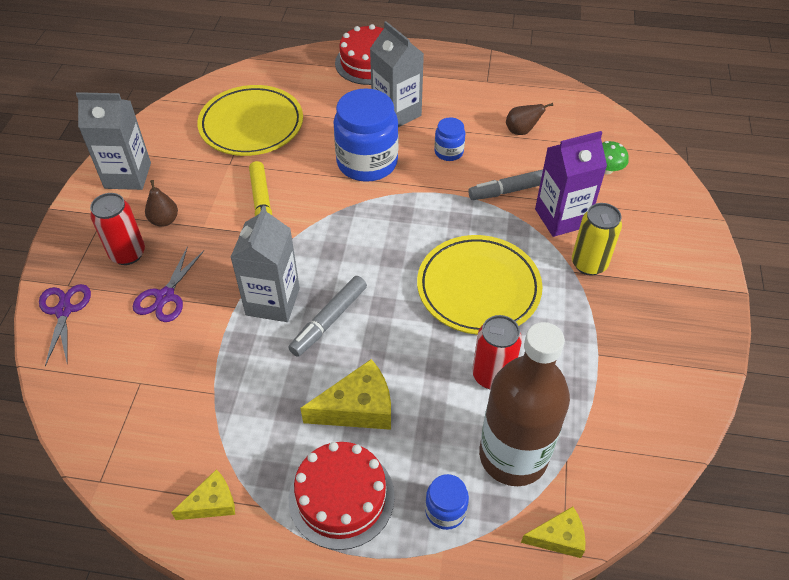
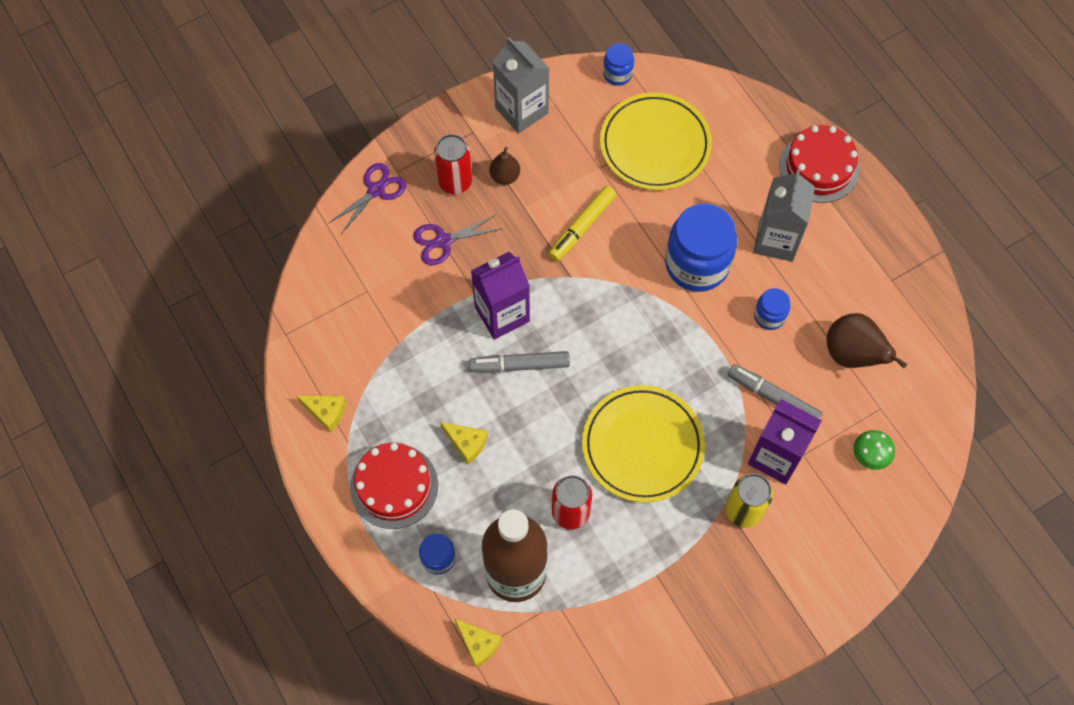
camera: 50 degrees right, 15 degrees up
(174, 109) = (617, 74): none -> blue jar
(273, 301) = (502, 314): grey carton -> purple carton
(358, 407) = (466, 443): yellow cheese -> yellow cheese, size x0.62
(521, 131) = (852, 354): brown pear -> brown pear, size x1.68

